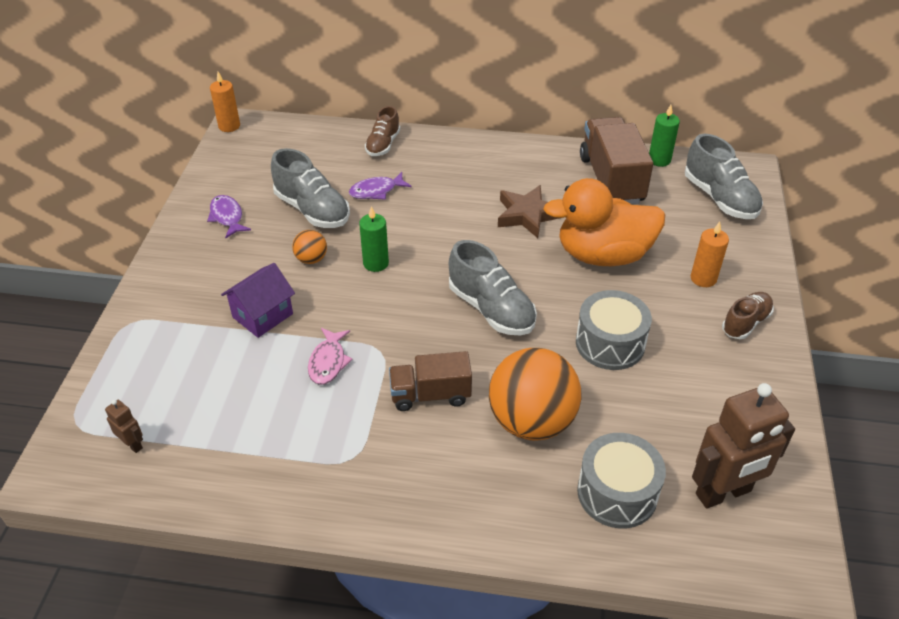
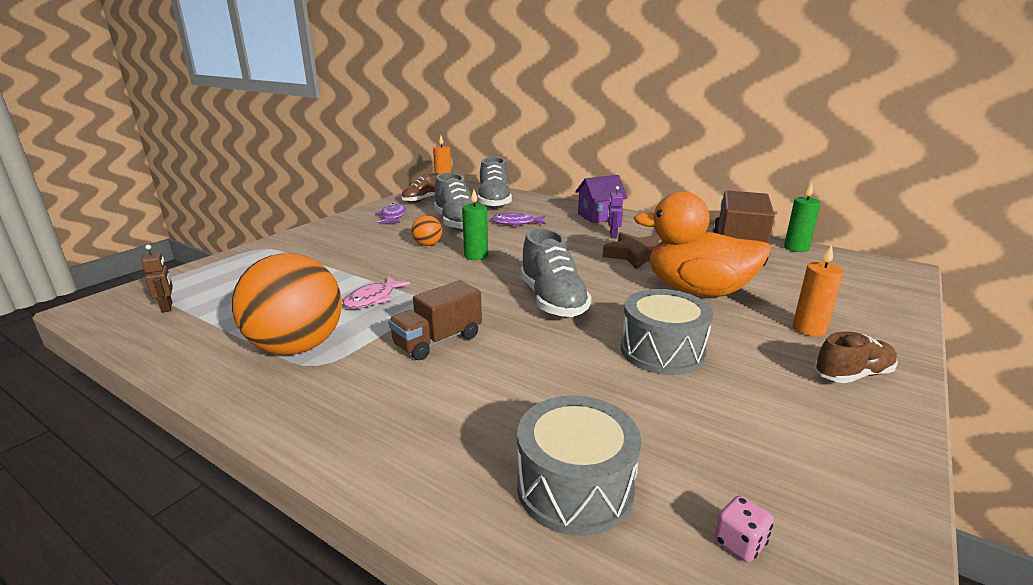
camera: 25 degrees right, 20 degrees down
(262, 315) = (355, 264): purple house -> purple house (599, 216)
(383, 145) = (544, 205): brown shoe -> brown shoe (422, 200)
(430, 395) = (438, 341): brown truck -> brown truck turned 60 degrees counterclockwise
(487, 186) = (613, 235): none -> purple robot
(531, 421) = (522, 388): orange ball -> orange ball (297, 347)
(720, 198) = (856, 280): grey shoe -> grey shoe (494, 202)
(723, 493) = (739, 543): brown robot -> pink dice

